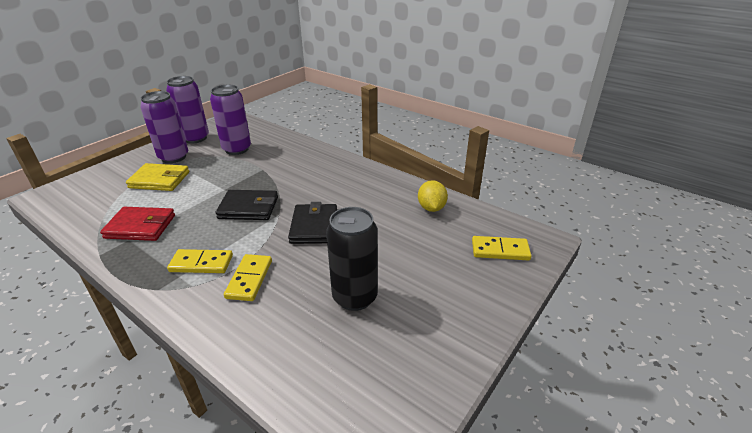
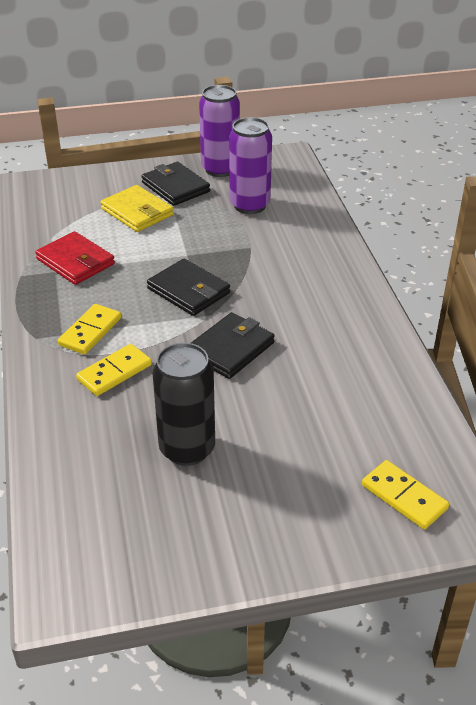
camera: 40 degrees right, 5 degrees up
(174, 157) = (175, 187): purple can -> black wallet
(201, 263) = (90, 331): yellow domino -> yellow domino turned 75 degrees clockwise
(431, 208) = (388, 398): yellow lemon -> none

